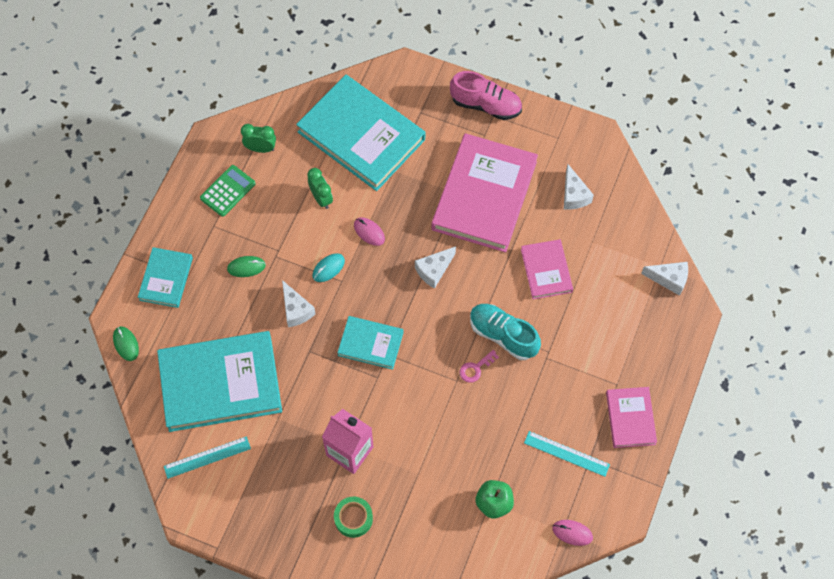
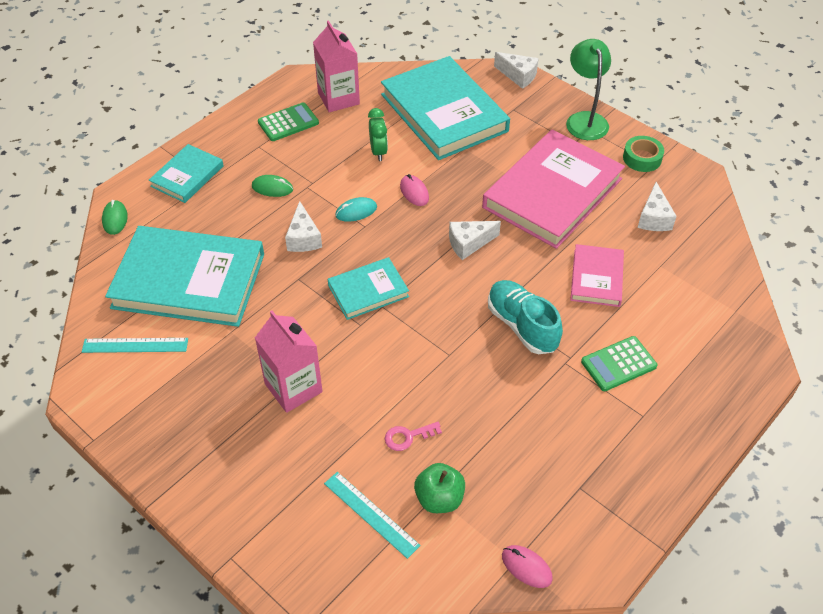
camera: 20 degrees right, 15 degrees down
(261, 148) = (338, 98): green clock -> pink carton
(353, 518) = (263, 460): green tape -> green tape (642, 158)
(370, 344) = (368, 291): turquoise book -> turquoise book turned 60 degrees counterclockwise
(475, 368) = (476, 349): pink key -> pink key (408, 436)
(486, 105) = (585, 119): pink shoe -> green lamp
(566, 454) = (552, 472): turquoise ruler -> turquoise ruler (371, 514)
(586, 345) = (618, 364): none -> green calculator
(630, 418) = (648, 458): pink book -> none
(669, 279) = (743, 326): white cheese -> white cheese (518, 76)

